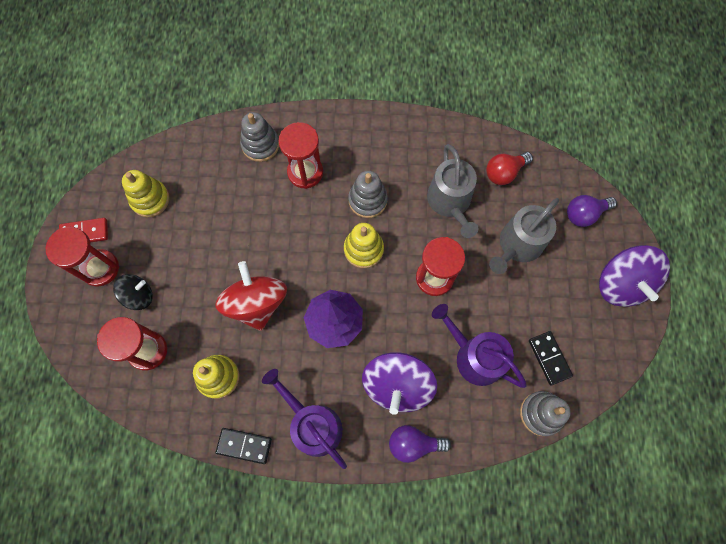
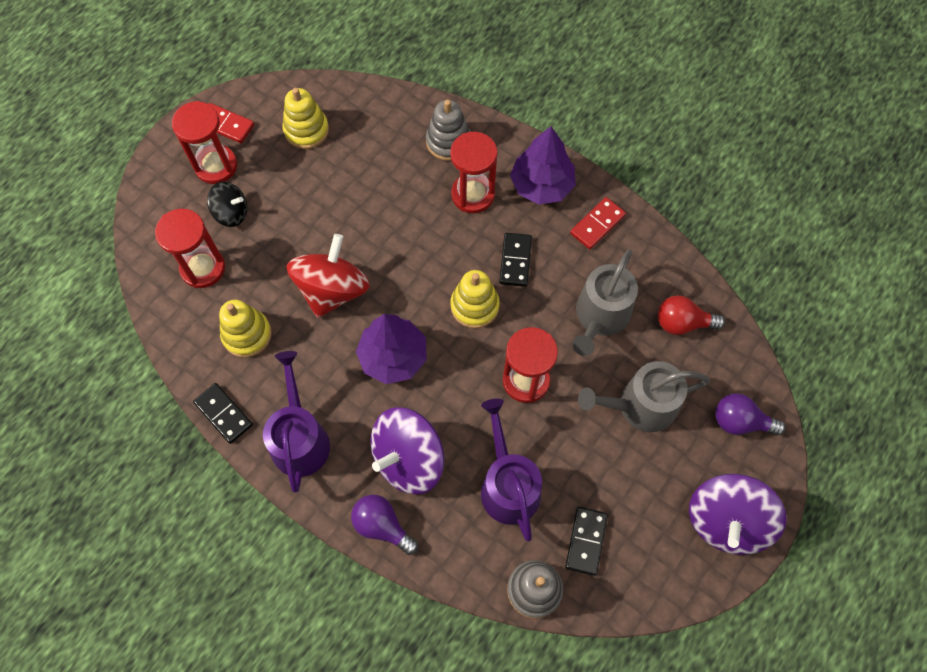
camera: 35 degrees right, 5 degrees down
(347, 136) = (542, 185): none -> purple tree
(367, 200) = (515, 261): grey stacking toy -> black domino
(403, 141) = (597, 224): none -> red domino

